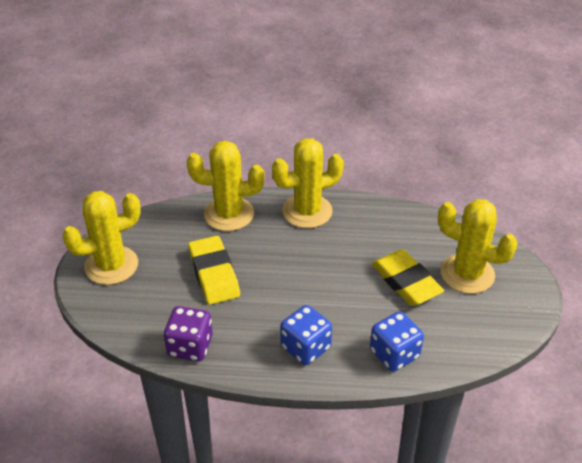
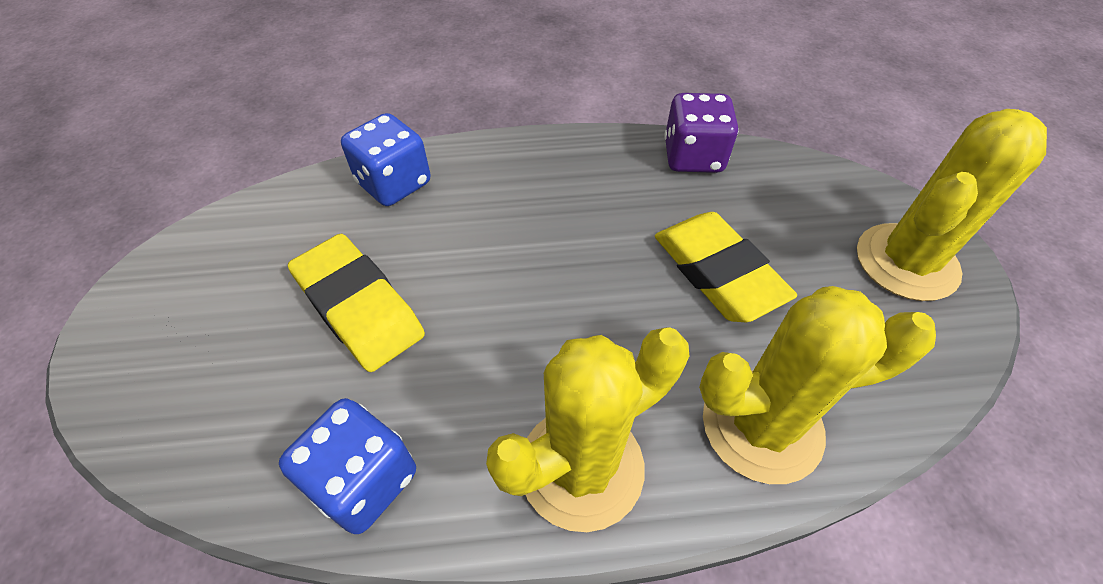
camera: 170 degrees right, 10 degrees up
(305, 347) = (527, 176): blue dice -> blue dice (364, 480)
(467, 274) = (231, 342): yellow cactus -> none

